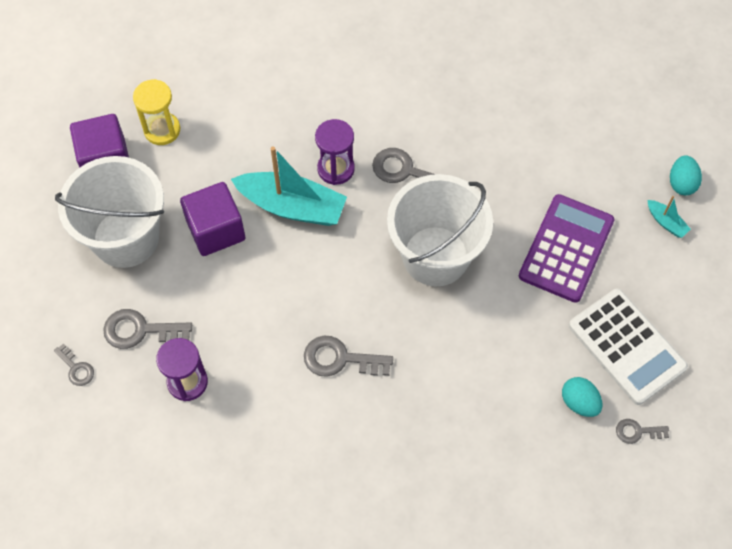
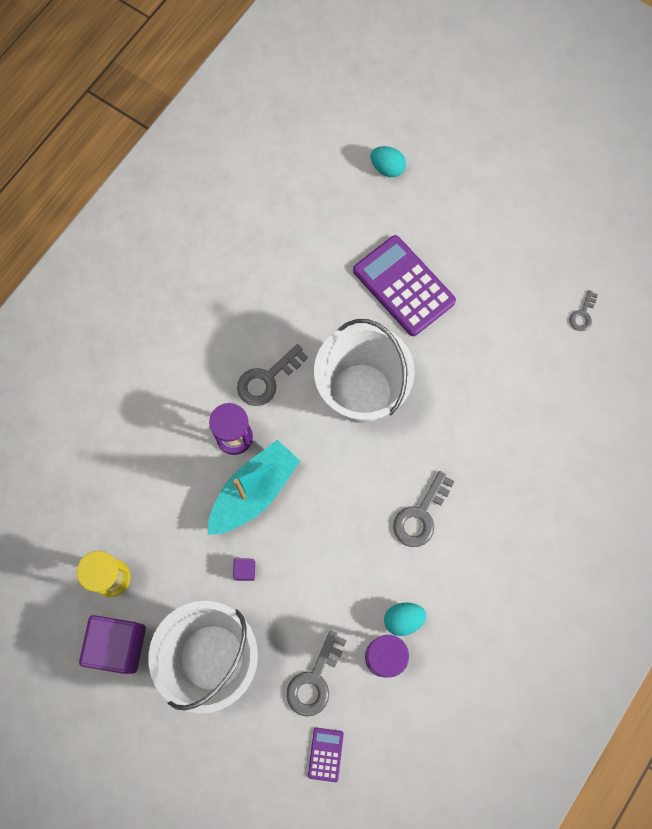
camera: 65 degrees left, 10 degrees up
(76, 368) = (325, 754): grey key -> purple calculator
(216, 230) = (245, 570): purple cube -> purple cube, size x0.42
(579, 402) = (541, 345): turquoise egg -> turquoise egg (403, 619)
(626, 346) = (510, 285): white calculator -> none
(666, 222) = (416, 199): turquoise boat -> none

